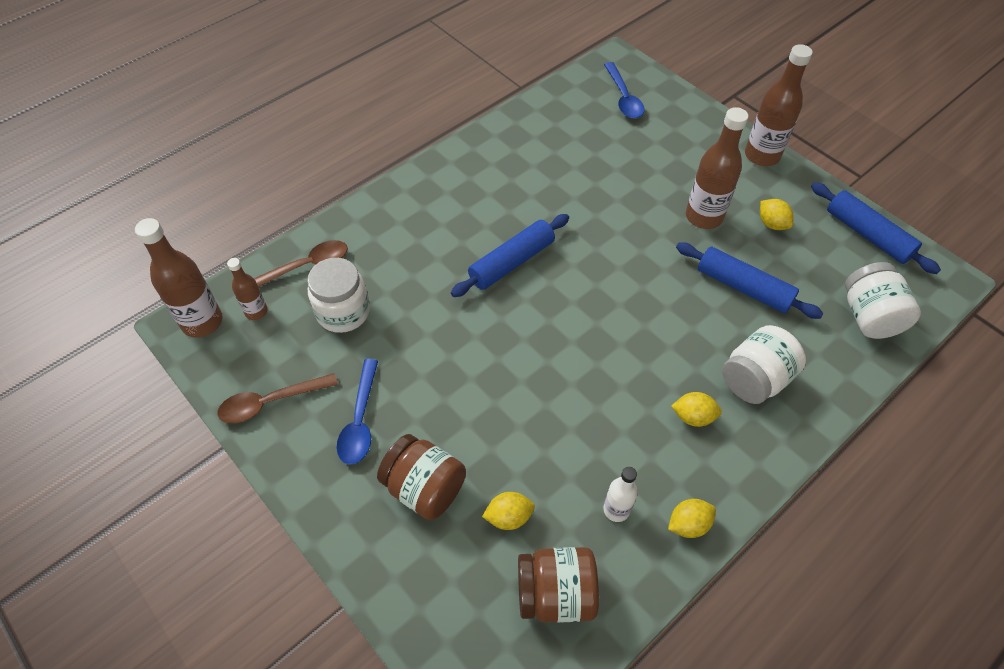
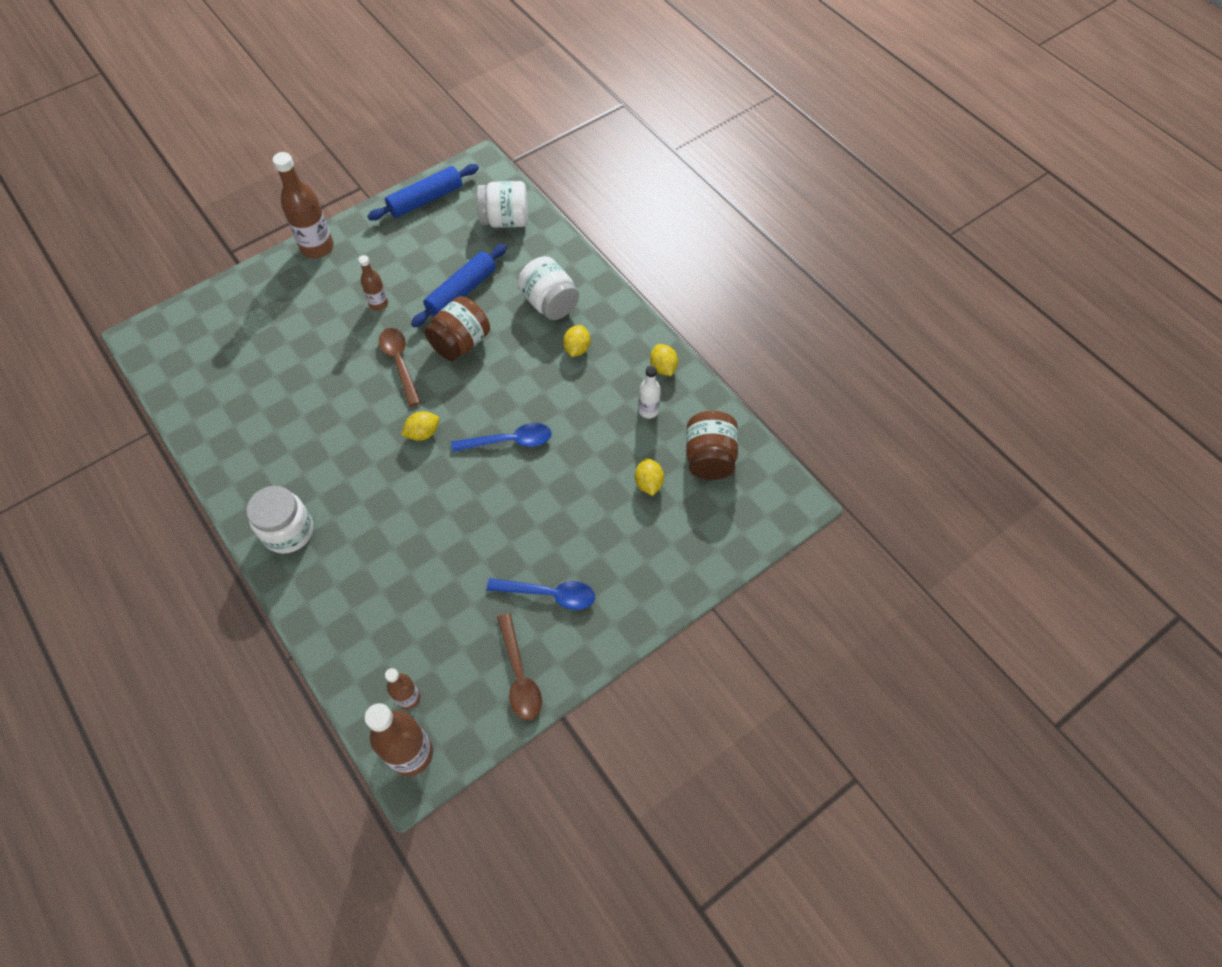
camera: 85 degrees left, 5 degrees up
(306, 266) = (358, 650): brown spoon -> brown spoon (399, 363)
(343, 312) = (425, 612): white jar -> white jar (288, 531)
(425, 488) = (619, 543): brown jar -> brown jar (461, 343)
(511, 262) = (396, 460): blue rolling pin -> none
(623, 98) = (203, 340): blue spoon -> blue spoon (509, 441)
(704, 217) = (378, 304): brown bottle -> brown bottle, size x0.56
(772, 224) = (398, 258): yellow lemon -> yellow lemon (423, 433)

